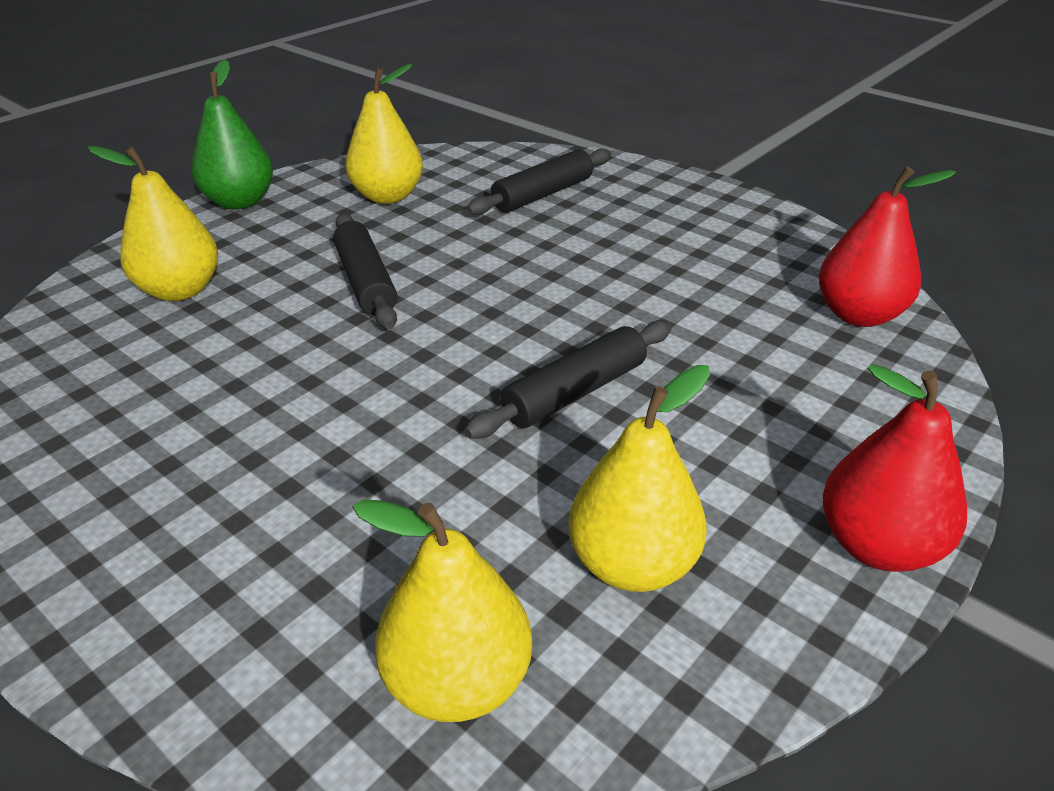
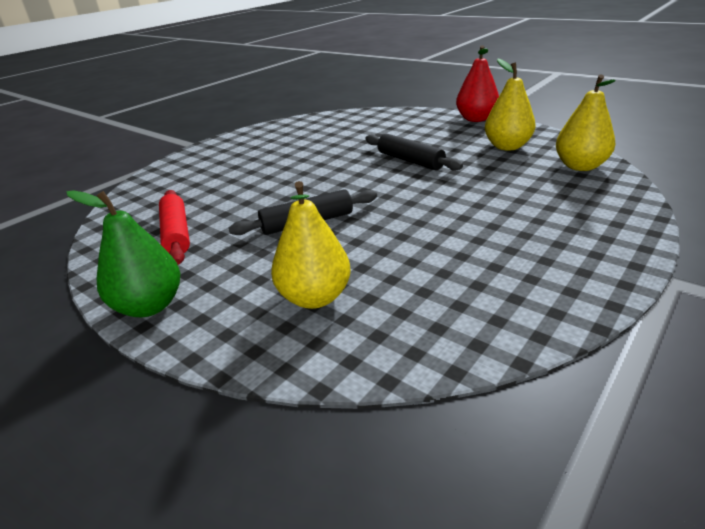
camera: 90 degrees left, 5 degrees down
(387, 196) = (176, 233): yellow pear -> red rolling pin
(542, 194) = (201, 182): black rolling pin -> none
(858, 315) = (343, 119): red pear -> none

